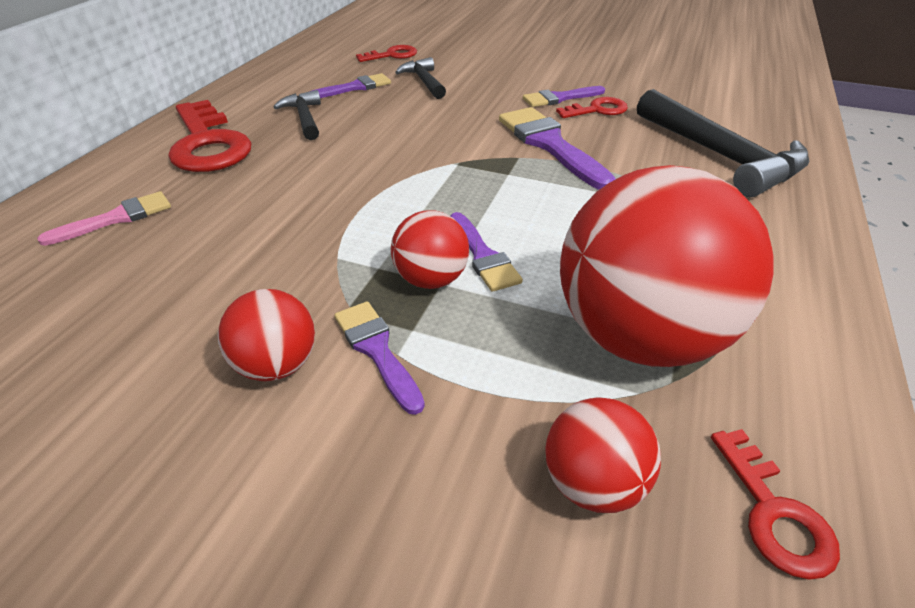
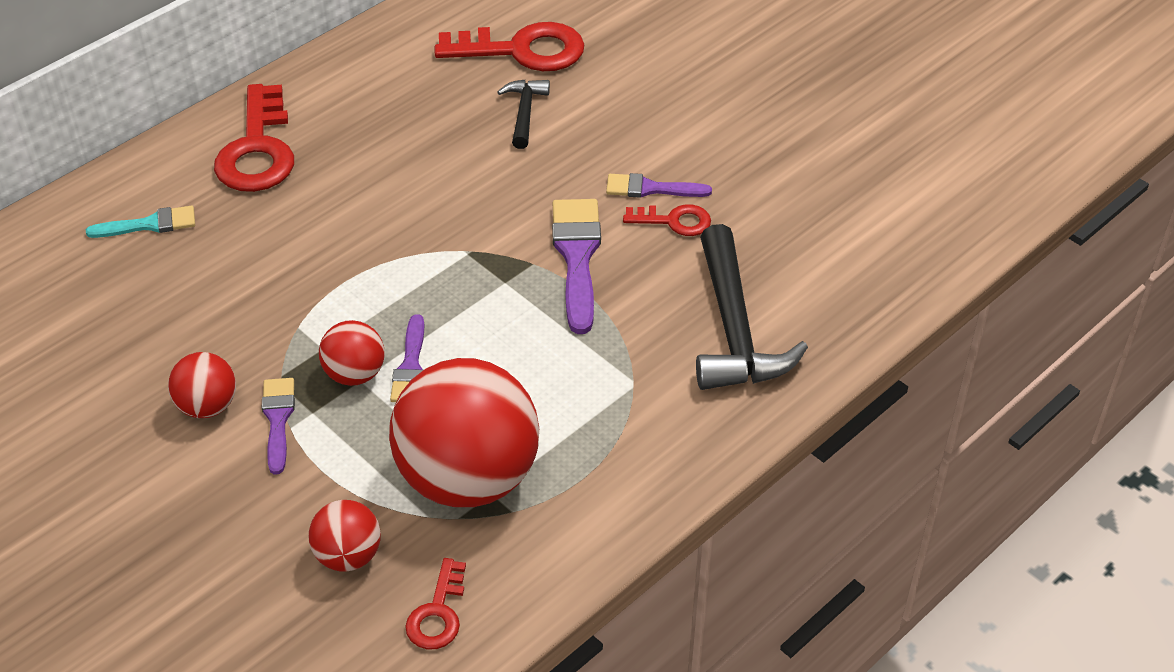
camera: 25 degrees right, 5 degrees up
(116, 218) = (149, 224): pink brush -> turquoise brush
(304, 118) = (365, 137): black hammer -> none
(355, 87) = (444, 101): purple brush -> none
(392, 55) = (523, 50): red key -> red key, size x1.88

